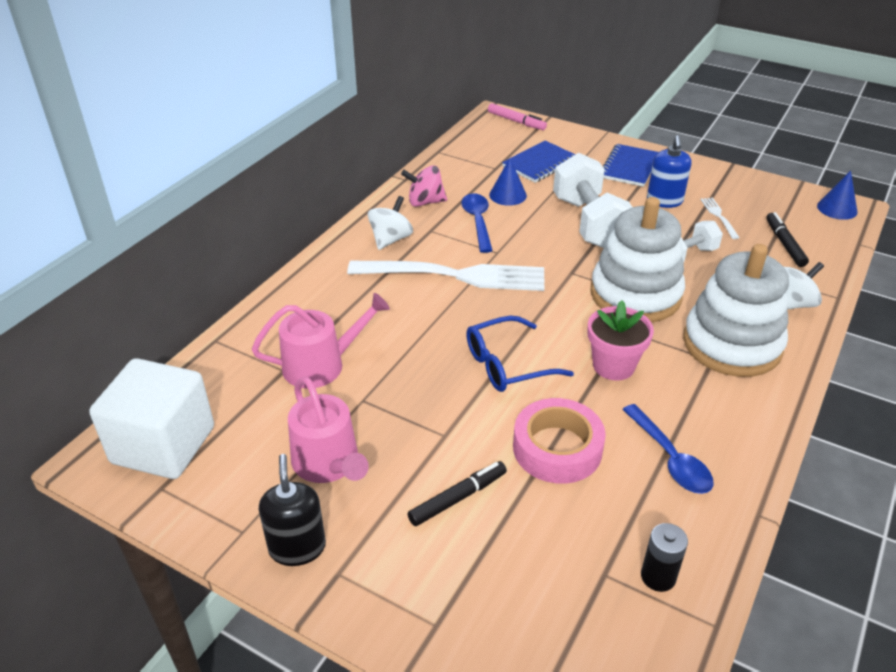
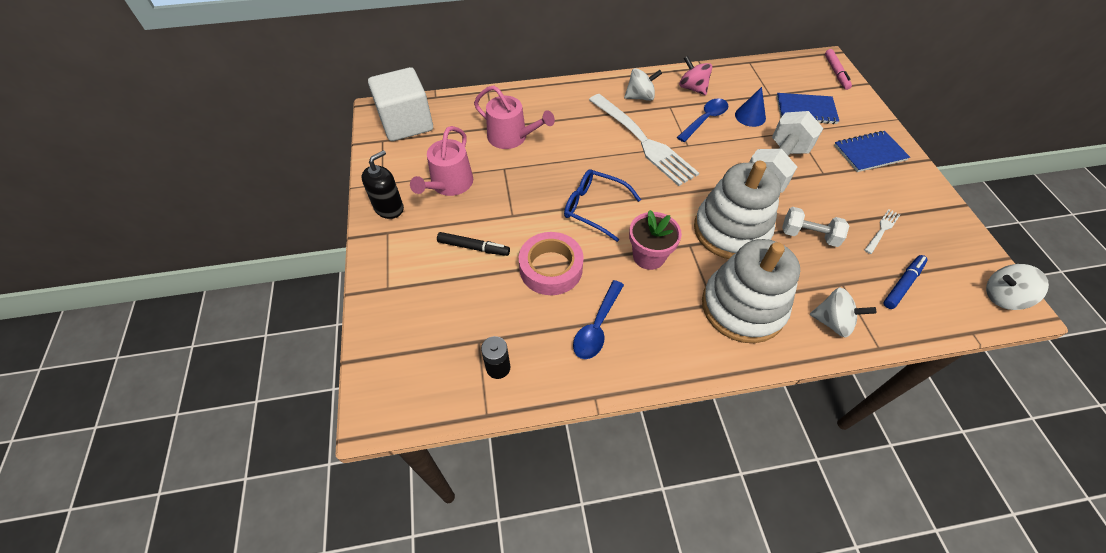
camera: 50 degrees right, 15 degrees up
(664, 201) = (856, 191): blue soap dispenser -> none
(784, 244) = (902, 284): black marker -> blue marker
(837, 208) = (1002, 297): blue cone -> white spinning top

